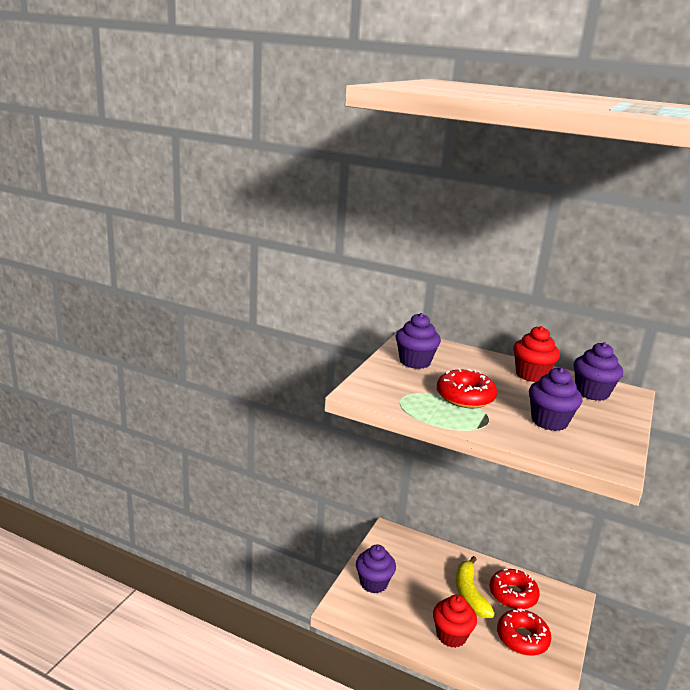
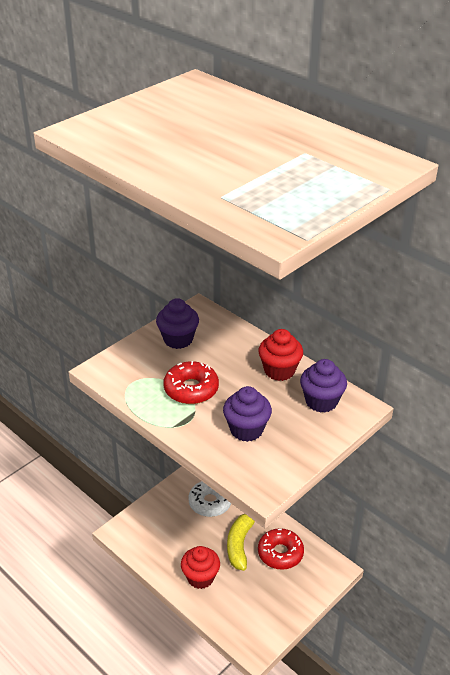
camera: 20 degrees right, 15 degrees up
(373, 583) = (160, 515): purple cupcake -> none
(416, 561) = (210, 502): none -> white donut
(522, 638) = (262, 595): red donut -> none

